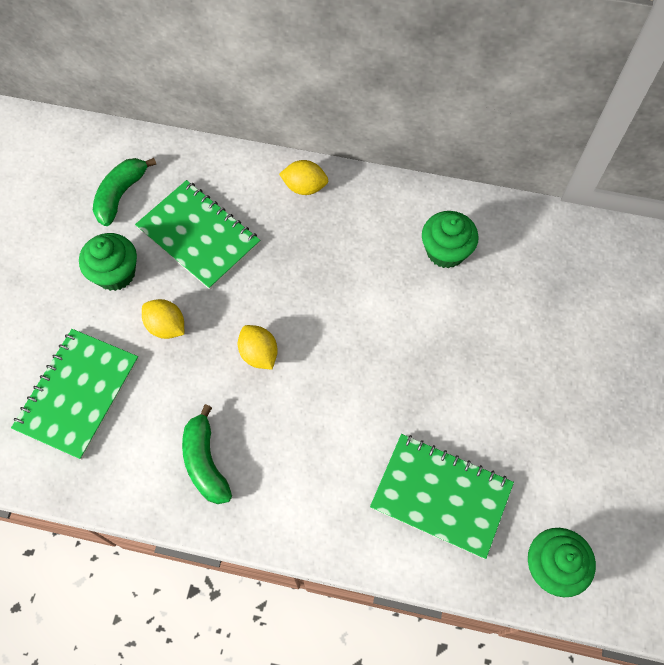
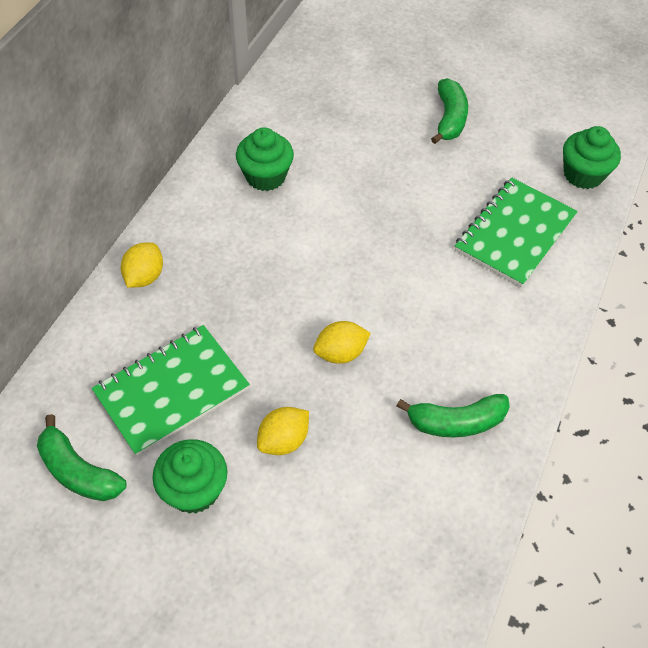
camera: 80 degrees left, 10 degrees down
(78, 394) = (350, 550): green notebook -> none
(587, 409) = (449, 119): none -> green banana

